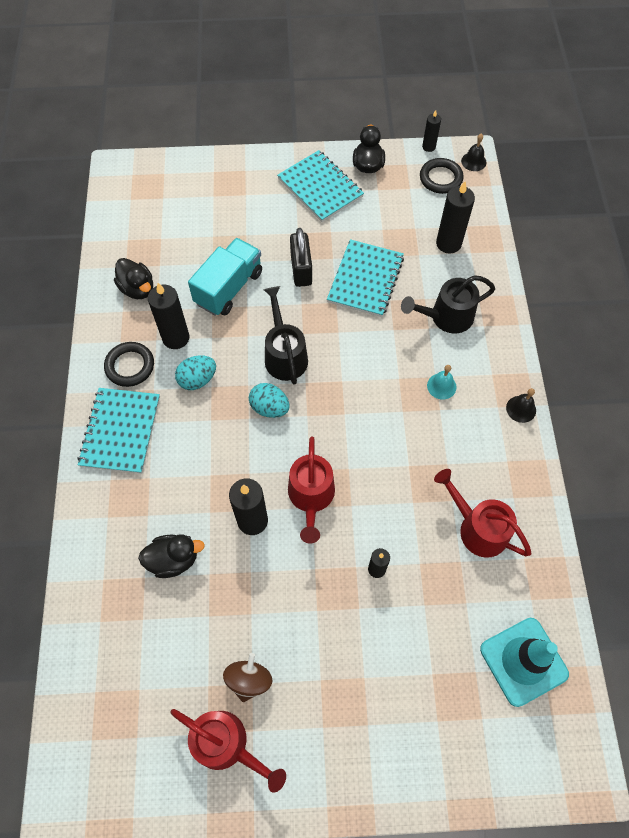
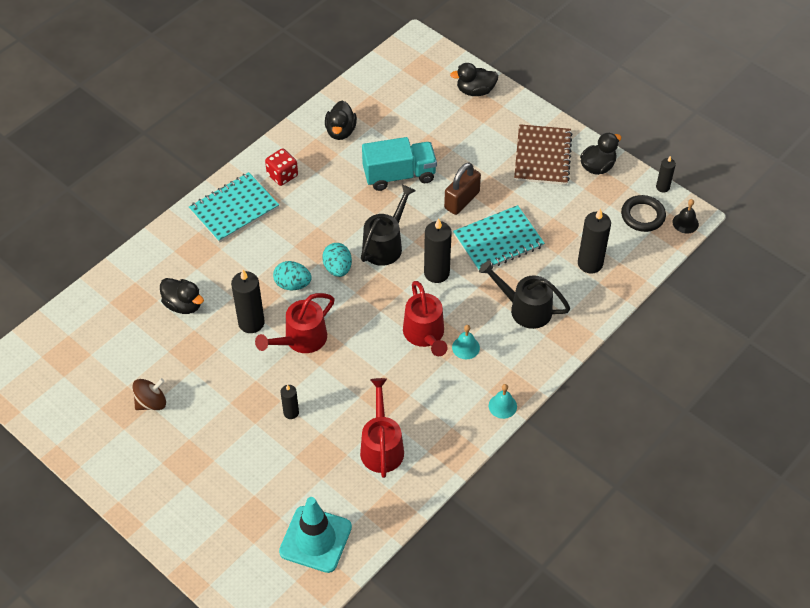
camera: 45 degrees right, 10 degrees down
(130, 366) = (282, 175): black ring -> red dice
(176, 338) = (329, 180): black candle -> black candle (436, 273)
(197, 380) = (313, 216): turquoise egg -> turquoise egg (292, 284)
(210, 174) = (475, 91): none -> black duck
(227, 745) = (103, 423): red watering can -> red watering can (425, 335)
(301, 269) = (462, 200): black padlock -> brown padlock
(320, 188) = (542, 156): turquoise notebook -> brown notebook
(521, 409) = (502, 406): black bell -> turquoise bell

